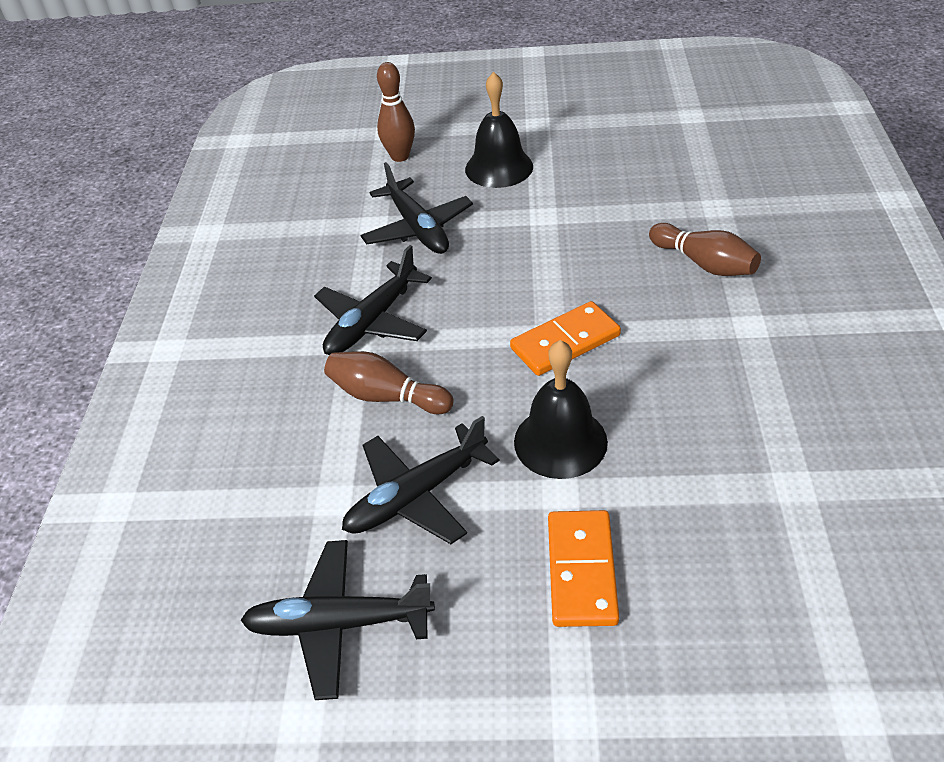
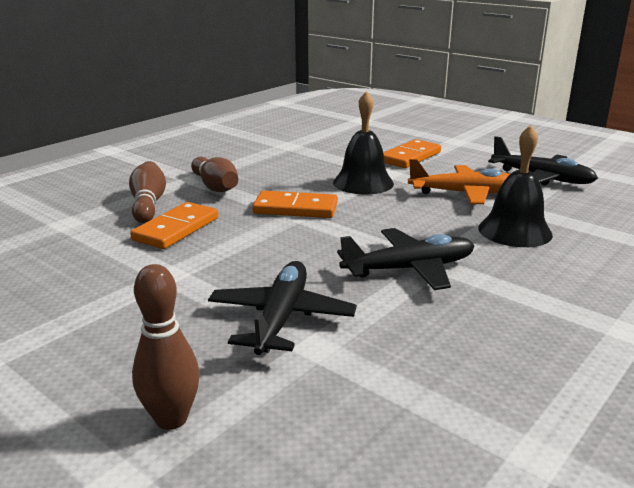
camera: 145 degrees left, 20 degrees down
(386, 396) = (442, 230): brown bowling pin -> brown bowling pin (215, 186)
(417, 495) = (464, 193): black plane -> orange plane
(499, 167) = (113, 334): black bell -> black bell (515, 231)
(619, 253) = (176, 229): none -> orange domino

